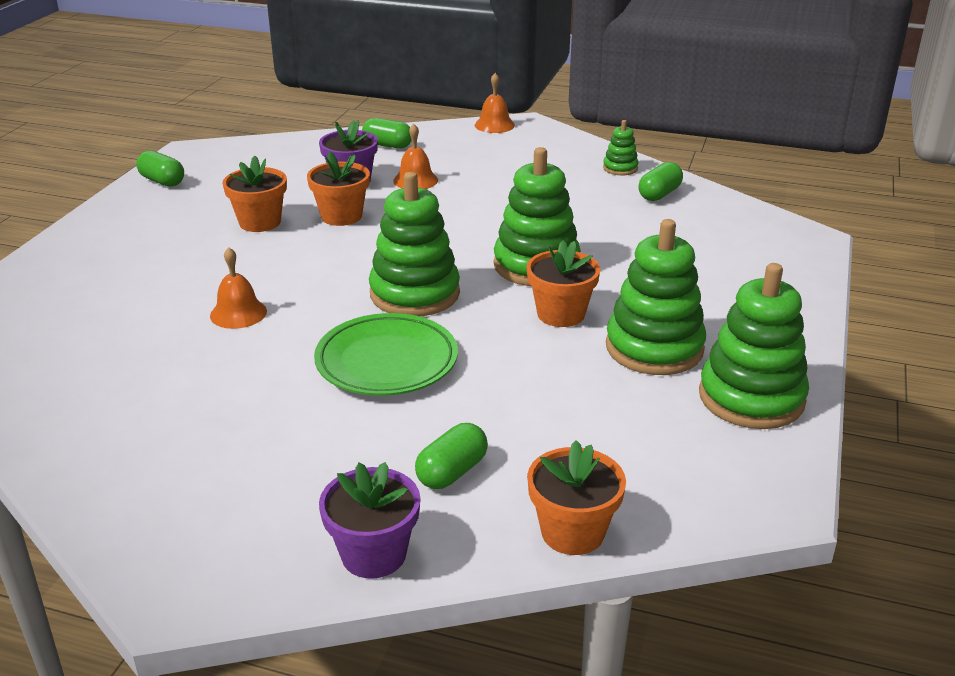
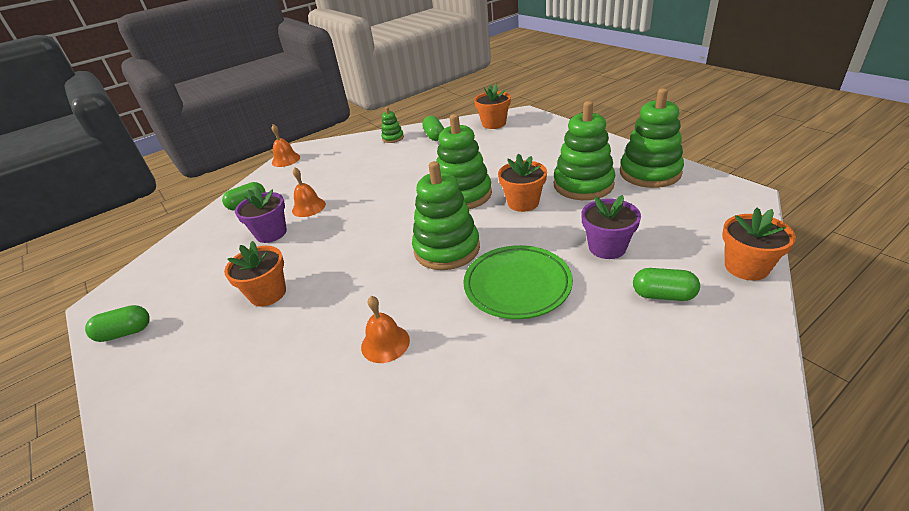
camera: 50 degrees left, 5 degrees up
(341, 216) = (312, 251): orange flower pot -> orange flower pot (494, 124)
(373, 554) = (741, 359): purple flower pot -> purple flower pot (607, 247)
(452, 472) = (663, 295): green capsule -> green capsule turned 60 degrees counterclockwise

